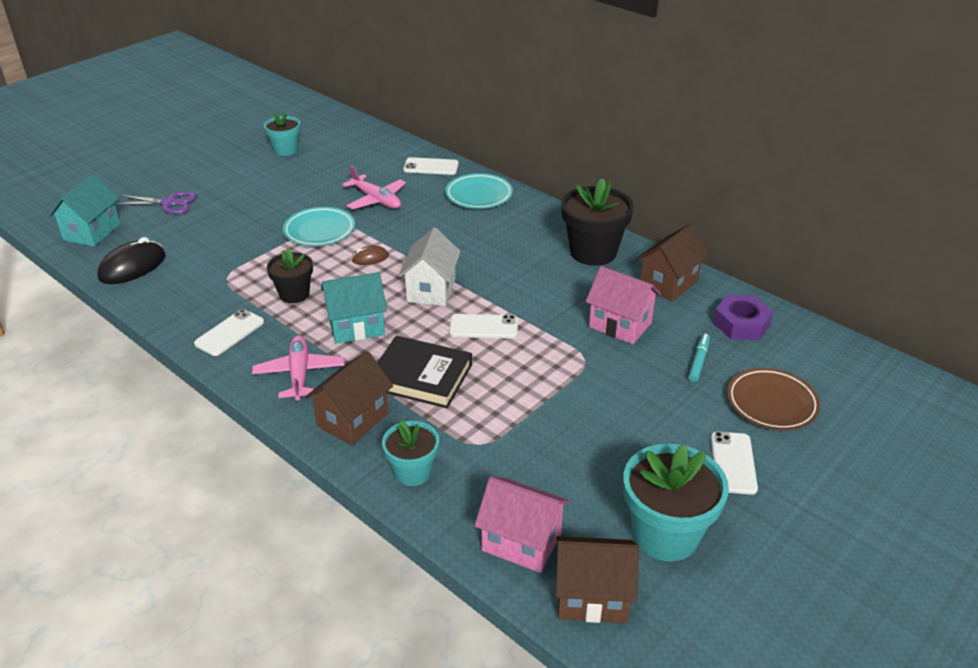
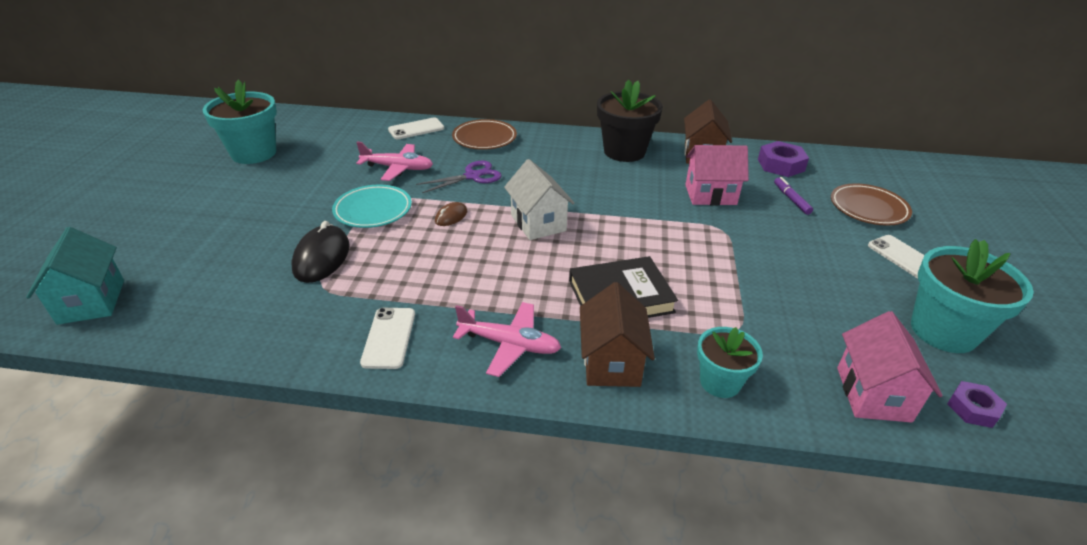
camera: 35 degrees left, 0 degrees up
(132, 267) = (190, 318): black mouse -> black mouse (322, 258)
(169, 203) = (168, 239): purple scissors -> purple scissors (472, 176)
(286, 150) = (254, 153): turquoise flower pot -> turquoise flower pot, size x1.66
(294, 294) = (415, 274): black flower pot -> none
(299, 374) = (509, 344): pink plane -> pink plane turned 150 degrees clockwise
(356, 327) = (511, 278): turquoise house -> none
(479, 195) = (484, 138): turquoise plate -> brown plate
(483, 327) = (617, 235): white phone -> none
(521, 542) = (873, 394): pink house -> pink house turned 75 degrees counterclockwise
(592, 597) = (973, 408): brown house -> purple nut
(698, 361) = (791, 199): turquoise marker -> purple marker

